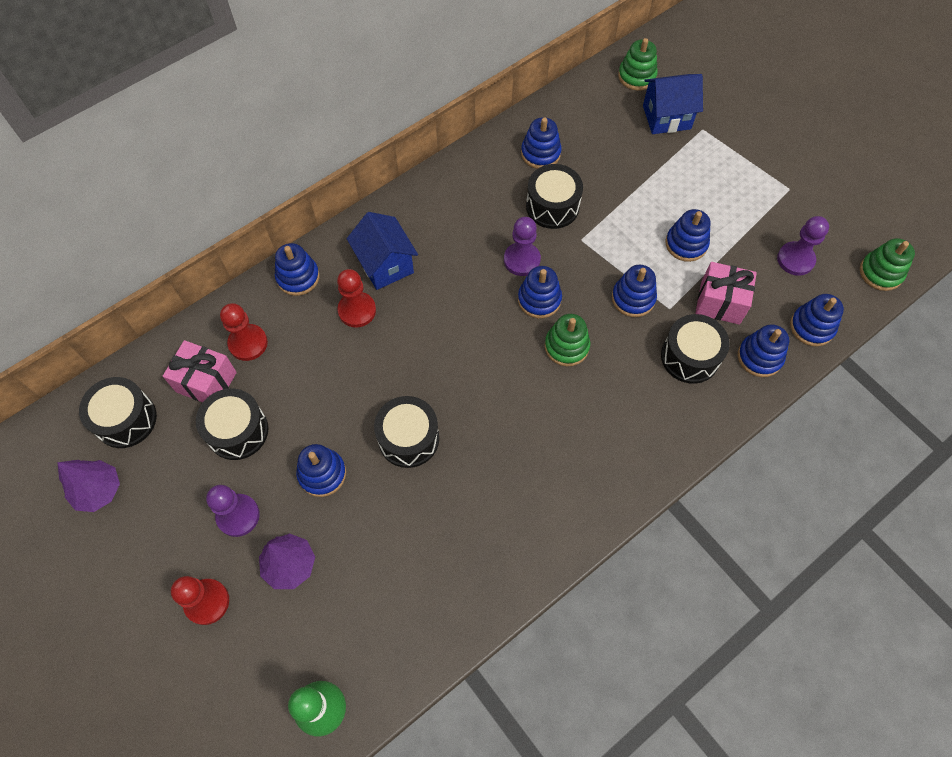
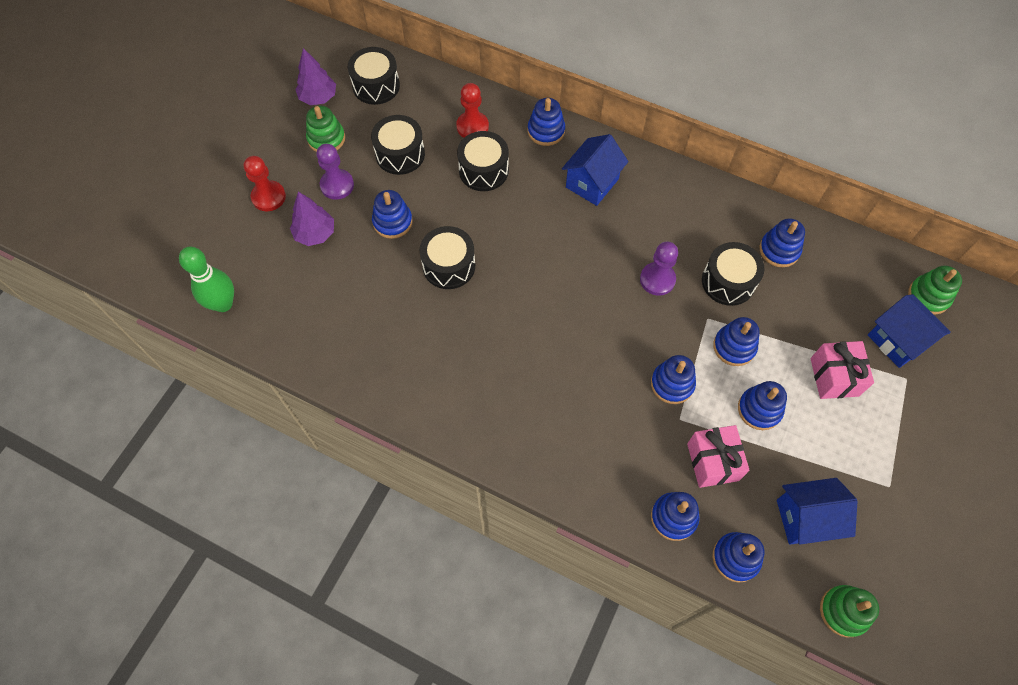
camera: 65 degrees right, 0 degrees up
(206, 382) = (428, 117): pink gift -> pink gift (834, 377)
(357, 310) = (539, 182): red pawn -> none
(539, 299) = (626, 308): blue stacking toy -> blue stacking toy (734, 347)
(566, 346) = (592, 347): green stacking toy -> green stacking toy (326, 139)
(690, 357) = (639, 454): black drum -> black drum (483, 170)
(795, 259) = (805, 518): purple pawn -> blue house

